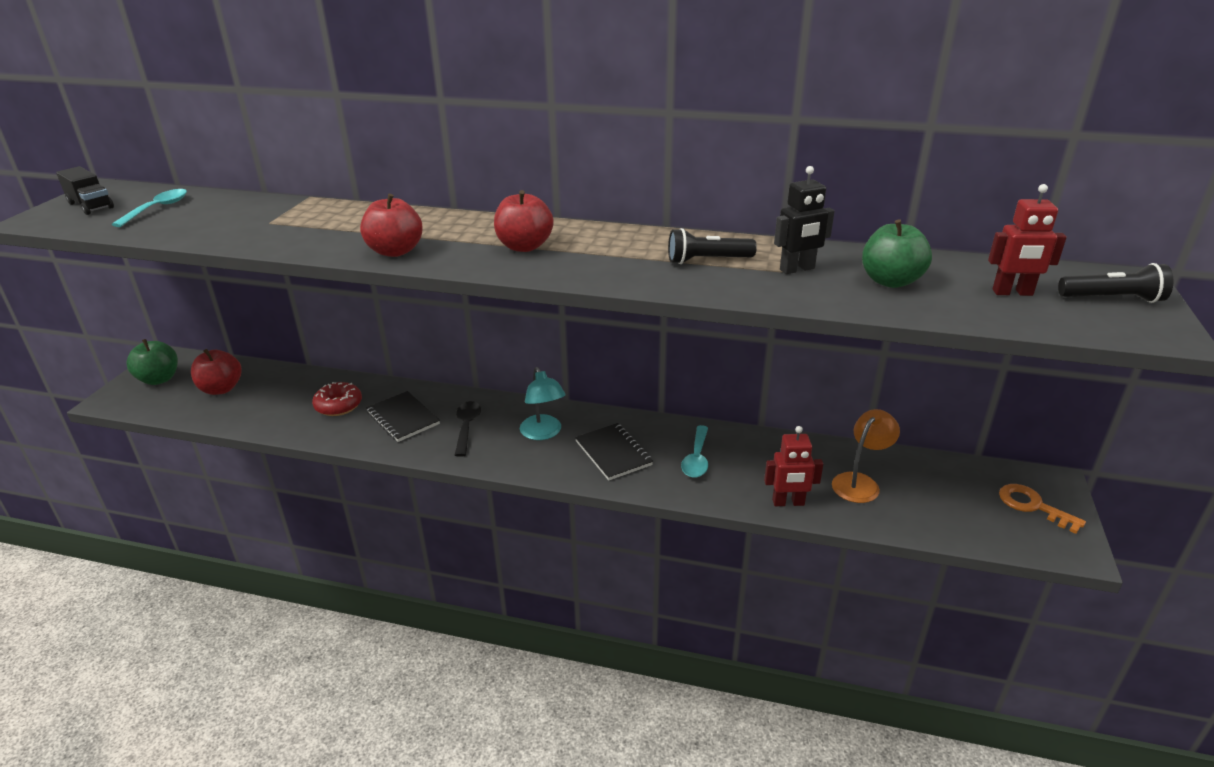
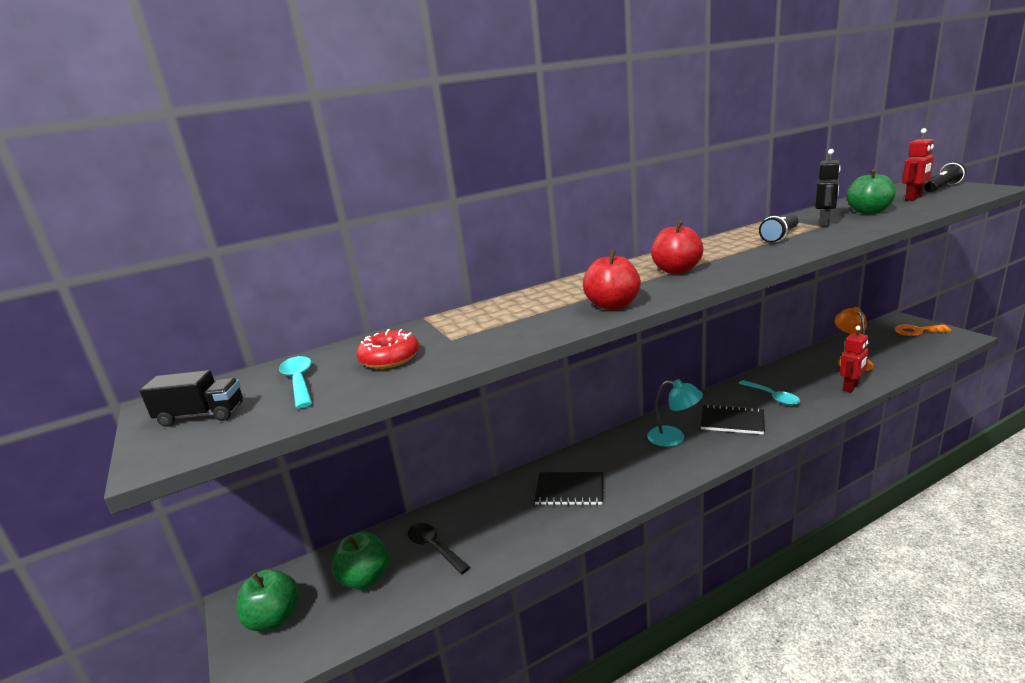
camera: 40 degrees left, 10 degrees down
(221, 389) = (365, 578): red apple -> green apple
(338, 405) = (503, 516): red donut -> red donut (390, 359)
(467, 427) = (623, 466): black spoon -> black spoon (434, 548)

